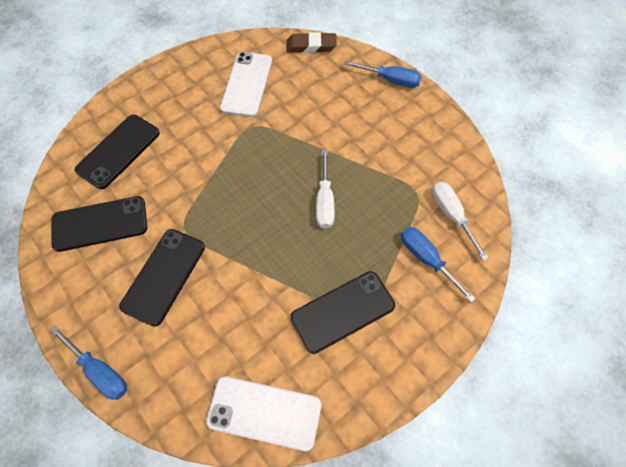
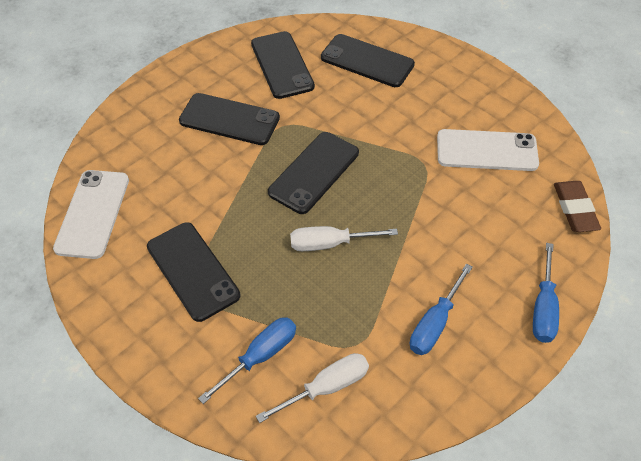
camera: 85 degrees right, 10 degrees down
(99, 370) = (140, 94): blue screwdriver -> blue screwdriver (435, 323)
(247, 207) = (314, 172): none -> black phone

